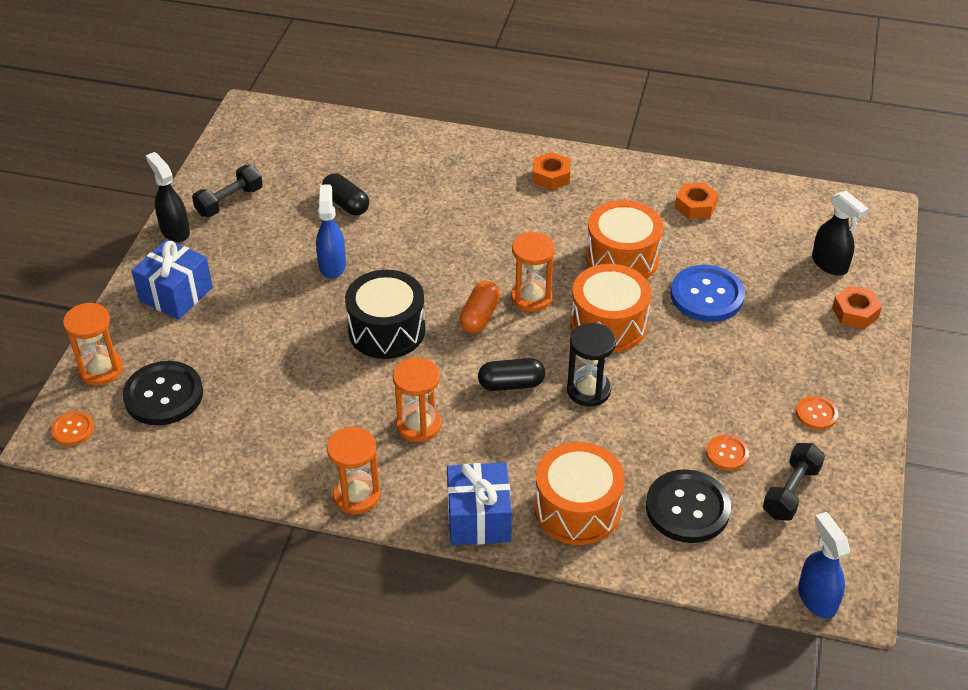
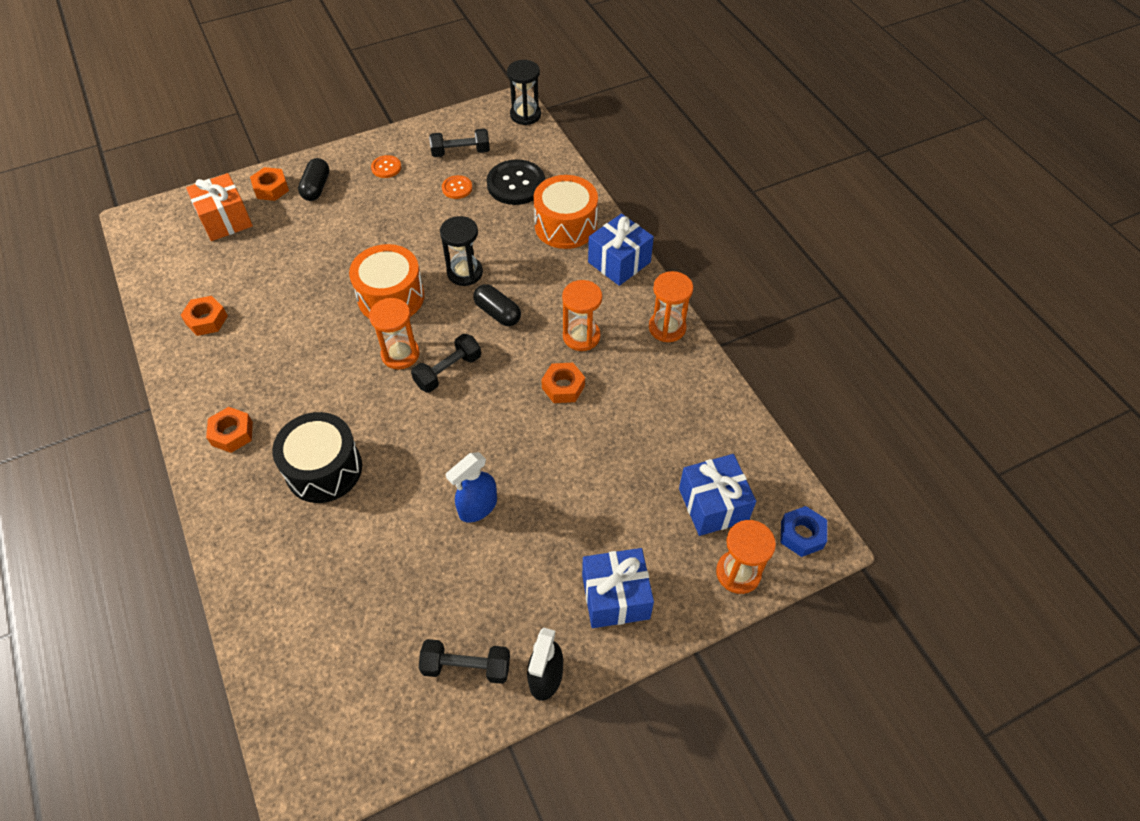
camera: 130 degrees left, 10 degrees up
(73, 429) = (801, 535): orange button -> blue nut
(163, 395) = (713, 505): black button -> blue gift
(346, 204) = (390, 561): black capsule -> black capsule (316, 188)
(379, 377) = (563, 387): none -> orange nut
(387, 330) = (514, 416): black drum -> black drum (324, 469)
(480, 316) = (448, 371): orange capsule -> black dumbbell
(622, 258) = (309, 328): orange drum -> none
(707, 295) = (314, 263): blue button -> none
(816, 598) = (525, 115): blue spray bottle -> black hourglass
(830, 264) = (225, 220): black spray bottle -> orange gift

